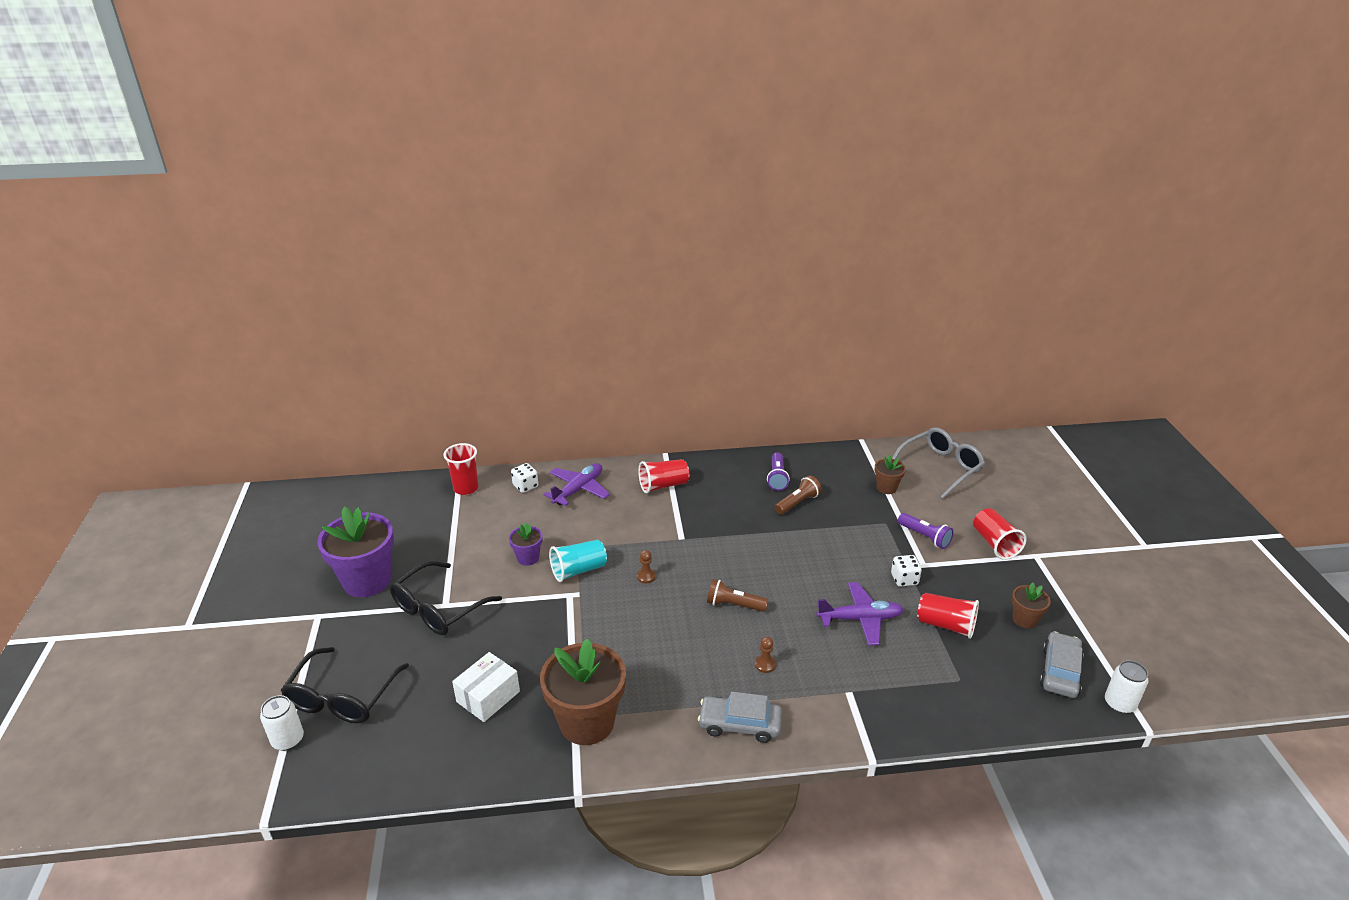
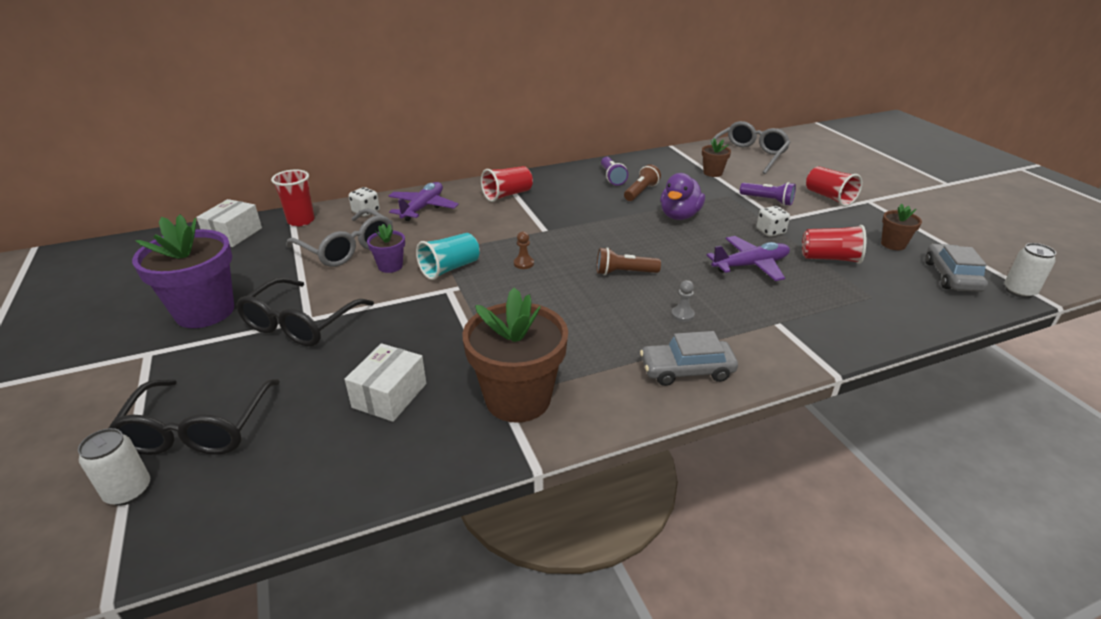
camera: 15 degrees left, 0 degrees up
(406, 495) = (234, 234): none -> white box
(497, 529) = (347, 248): none -> grey glasses
(765, 664) = (682, 315): brown pawn -> grey pawn
(821, 542) = (679, 216): none -> purple duck

